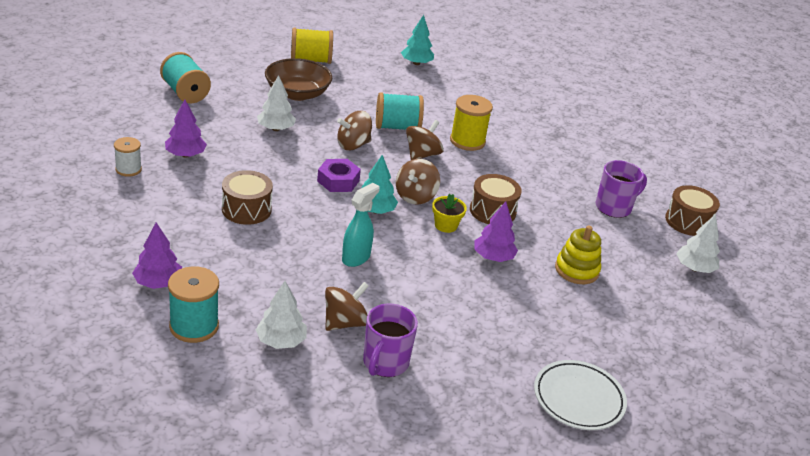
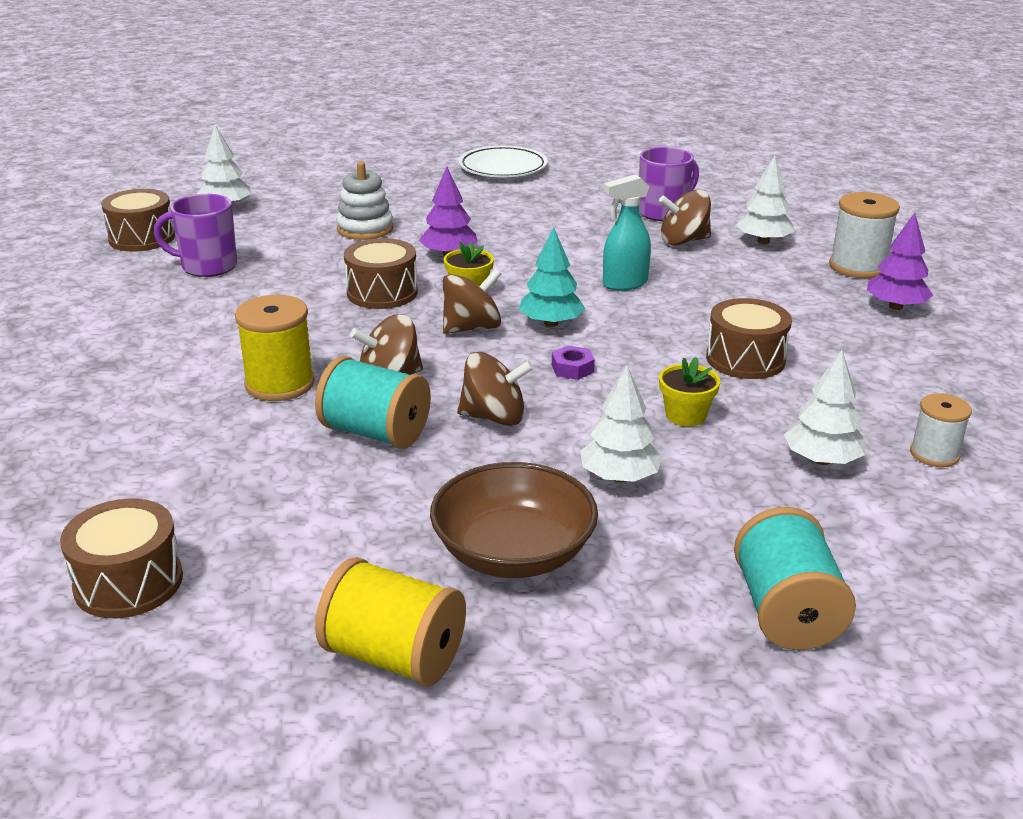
camera: 145 degrees left, 5 degrees down
(185, 155) = (822, 460): purple tree -> white tree
(194, 326) = (858, 267): turquoise spool -> white spool
(262, 165) = (685, 415): none -> yellow flower pot
(338, 181) = (572, 368): purple nut -> purple nut, size x0.61
(416, 63) = (128, 582): turquoise tree -> brown drum
(576, 270) = (365, 229): yellow stacking toy -> white stacking toy

